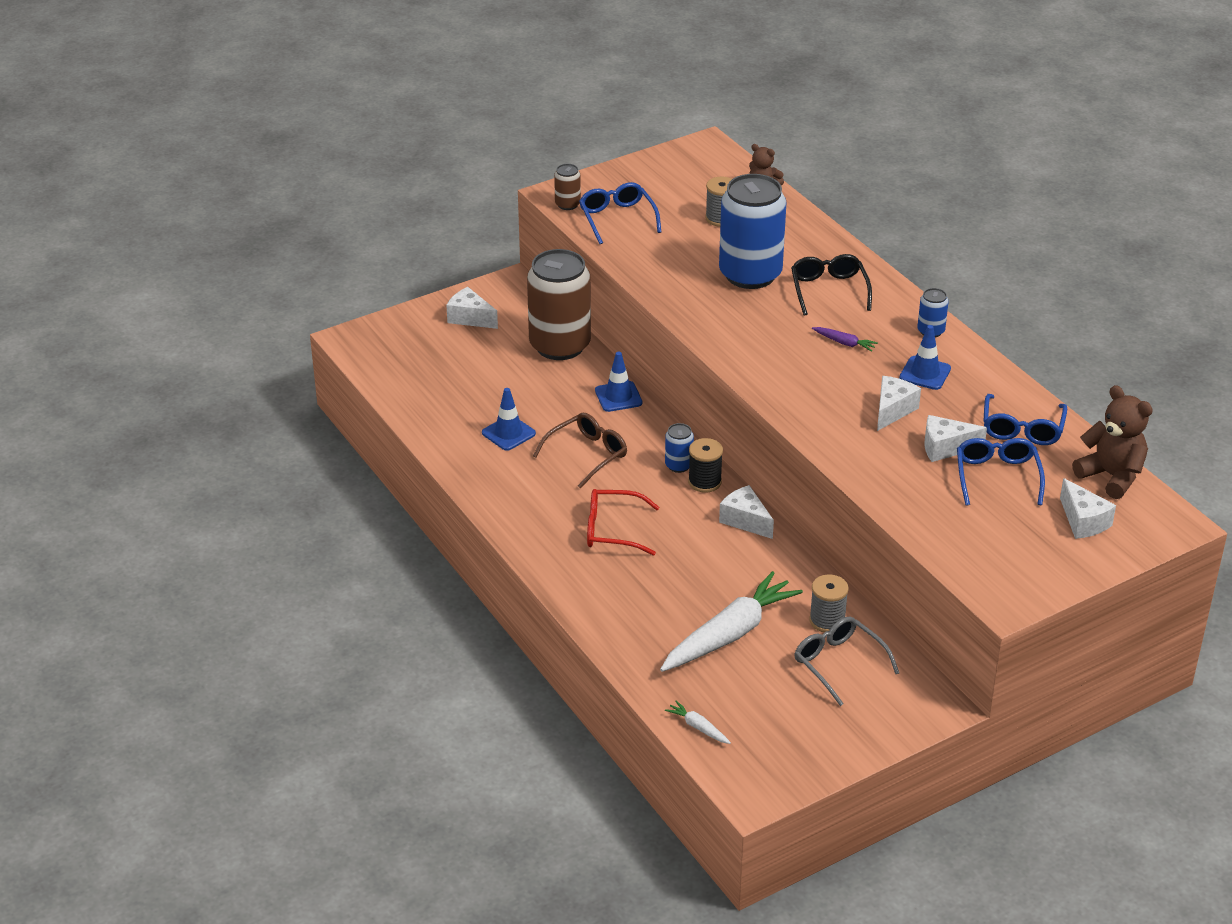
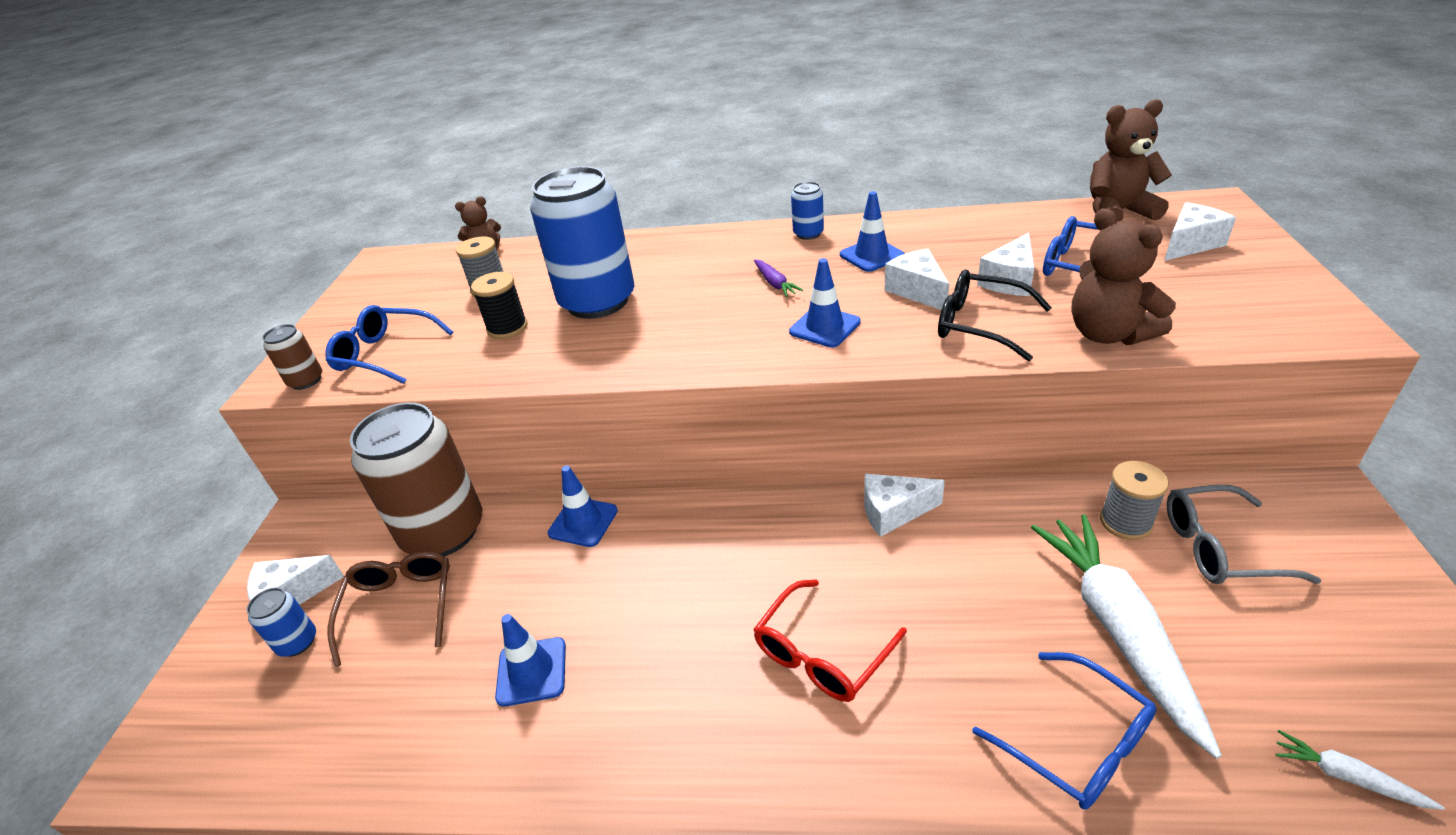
camera: 50 degrees left, 0 degrees up
(587, 455) = (653, 604): brown glasses -> brown glasses (400, 606)
(678, 465) = (749, 525): blue can -> blue can (297, 642)
(698, 727) = (1346, 777): white carrot -> white carrot turned 45 degrees clockwise
(704, 482) = (797, 516): black spool -> black spool (507, 328)
(810, 385) = (824, 327): none -> blue traffic cone
(829, 290) = (682, 266): black glasses -> black glasses (980, 325)
(844, 343) = (775, 283): purple carrot -> purple carrot turned 90 degrees clockwise
(910, 506) = (1108, 334): none -> brown teddy bear
(1022, 429) = (1008, 233): blue glasses -> blue glasses (1077, 743)
(1083, 521) = (1190, 244): white cheese -> white cheese turned 45 degrees counterclockwise

